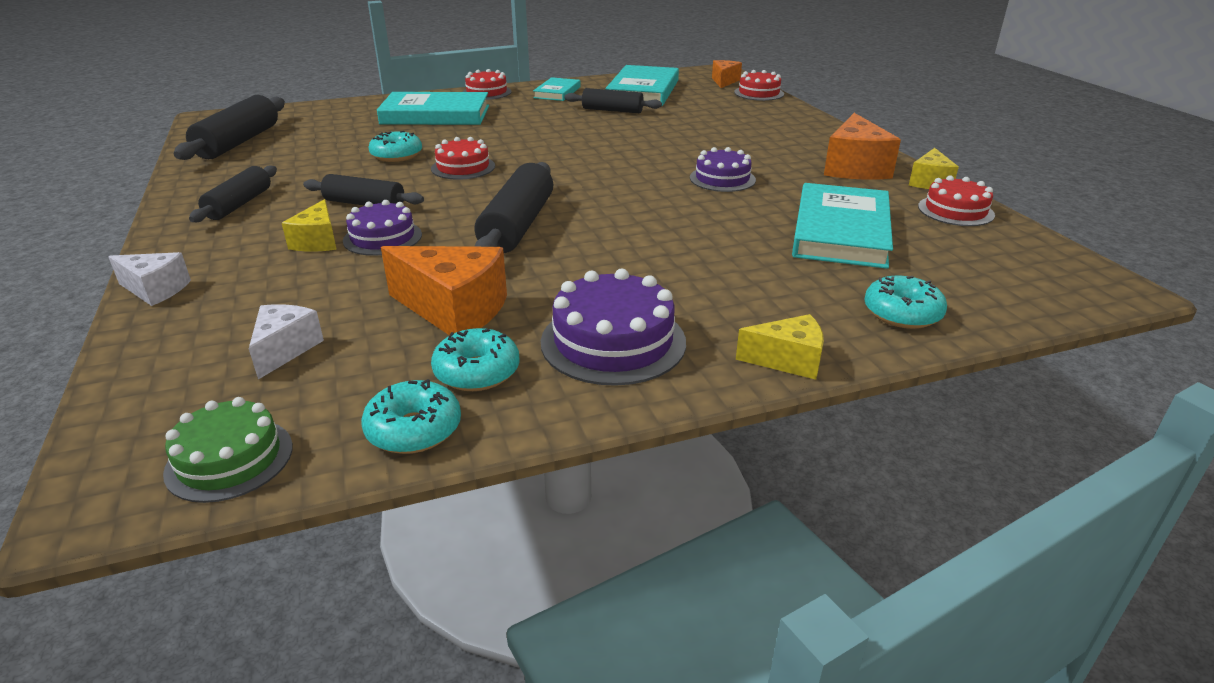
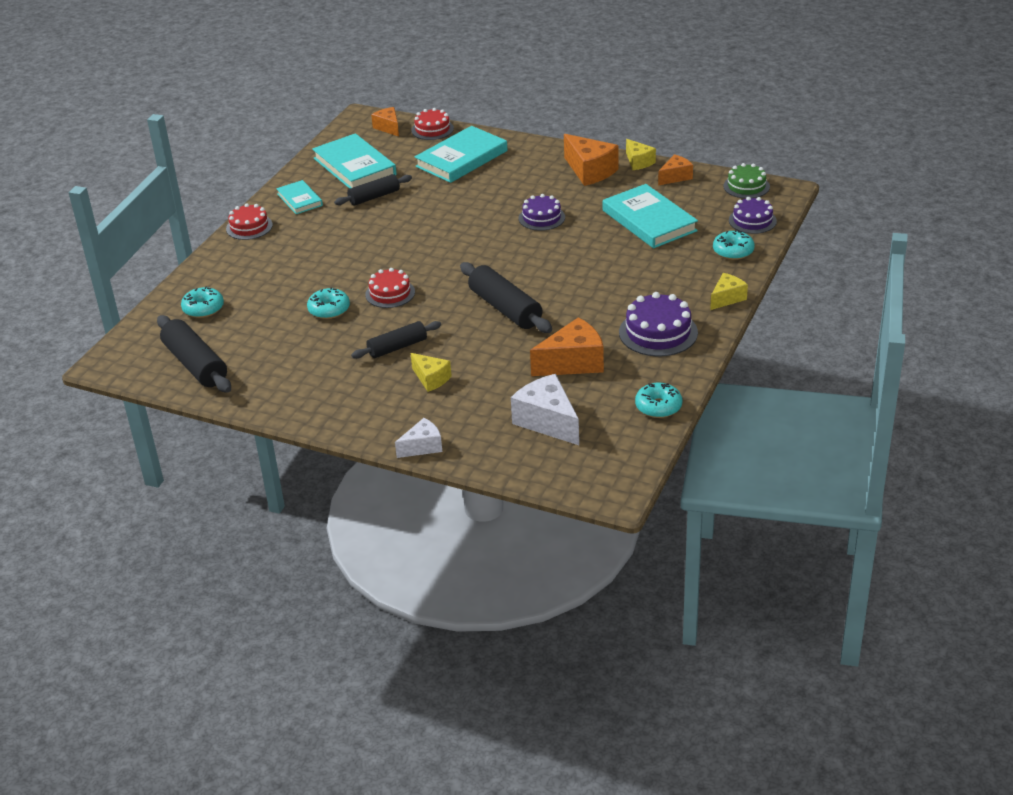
camera: 45 degrees left, 5 degrees up
(229, 459) = (623, 457): green cake -> green cake (746, 186)
(239, 204) = (329, 392): black rolling pin -> none
(285, 349) = (547, 421): white cheese -> white cheese, size x1.67
(382, 238) = (457, 356): purple cake -> purple cake (752, 220)
(435, 115) = (267, 266): turquoise book -> turquoise book (462, 159)
(477, 372) = (636, 376): turquoise donut -> turquoise donut (203, 309)
(955, 211) = (675, 177): red cake -> orange cheese

